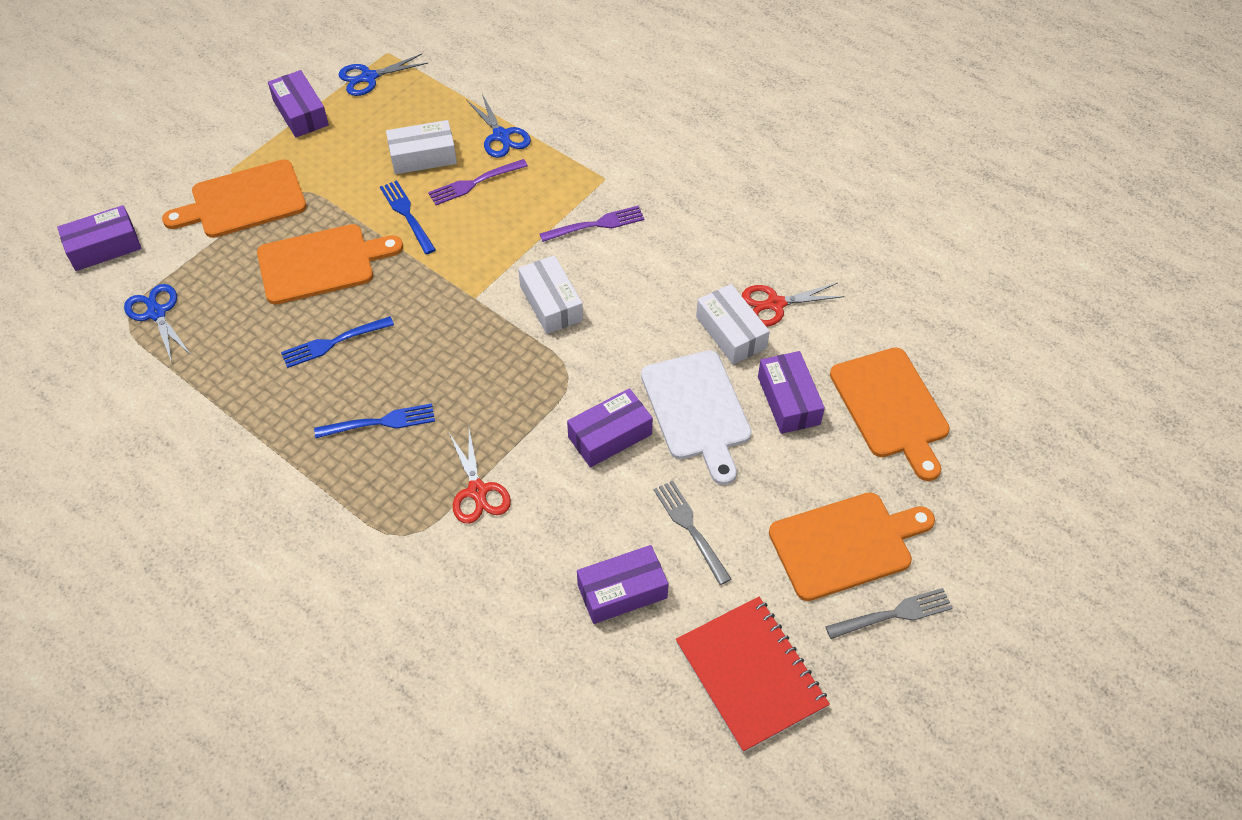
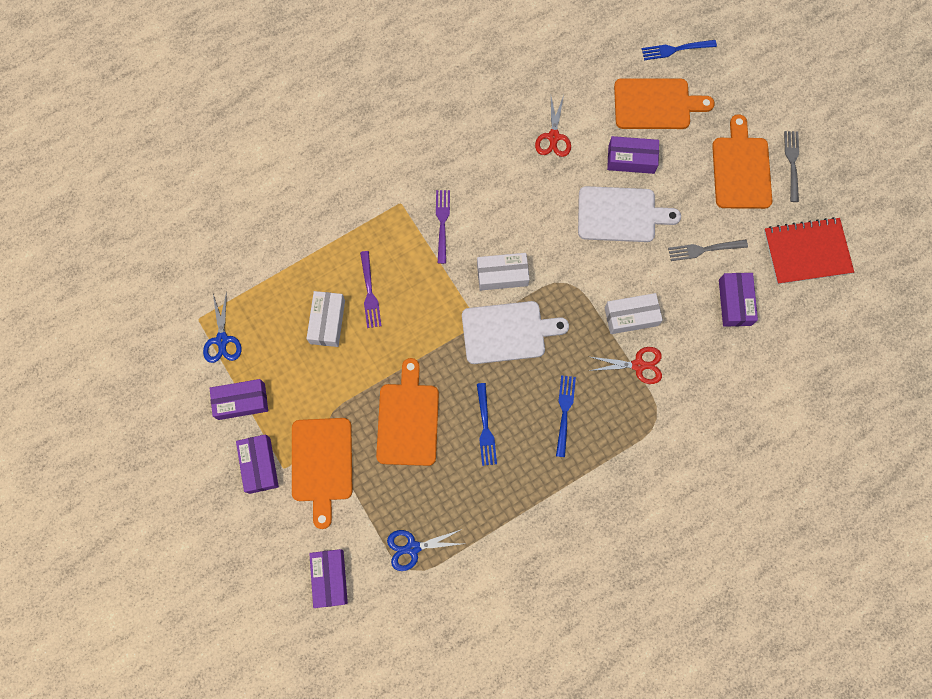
camera: 70 degrees left, 20 degrees up
(407, 215) = (383, 348): blue fork -> blue fork (675, 49)
(473, 330) = (507, 332): none -> white cutting board
(501, 136) = (328, 260): blue scissors -> none
(610, 436) = (622, 273): purple box -> purple box (259, 465)
(731, 332) = (567, 172): white box -> white box (631, 316)

